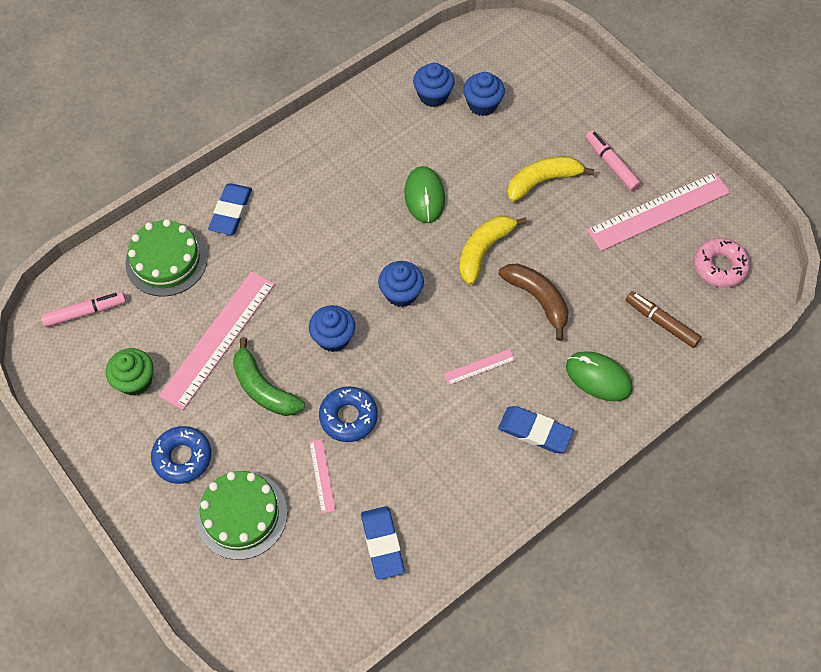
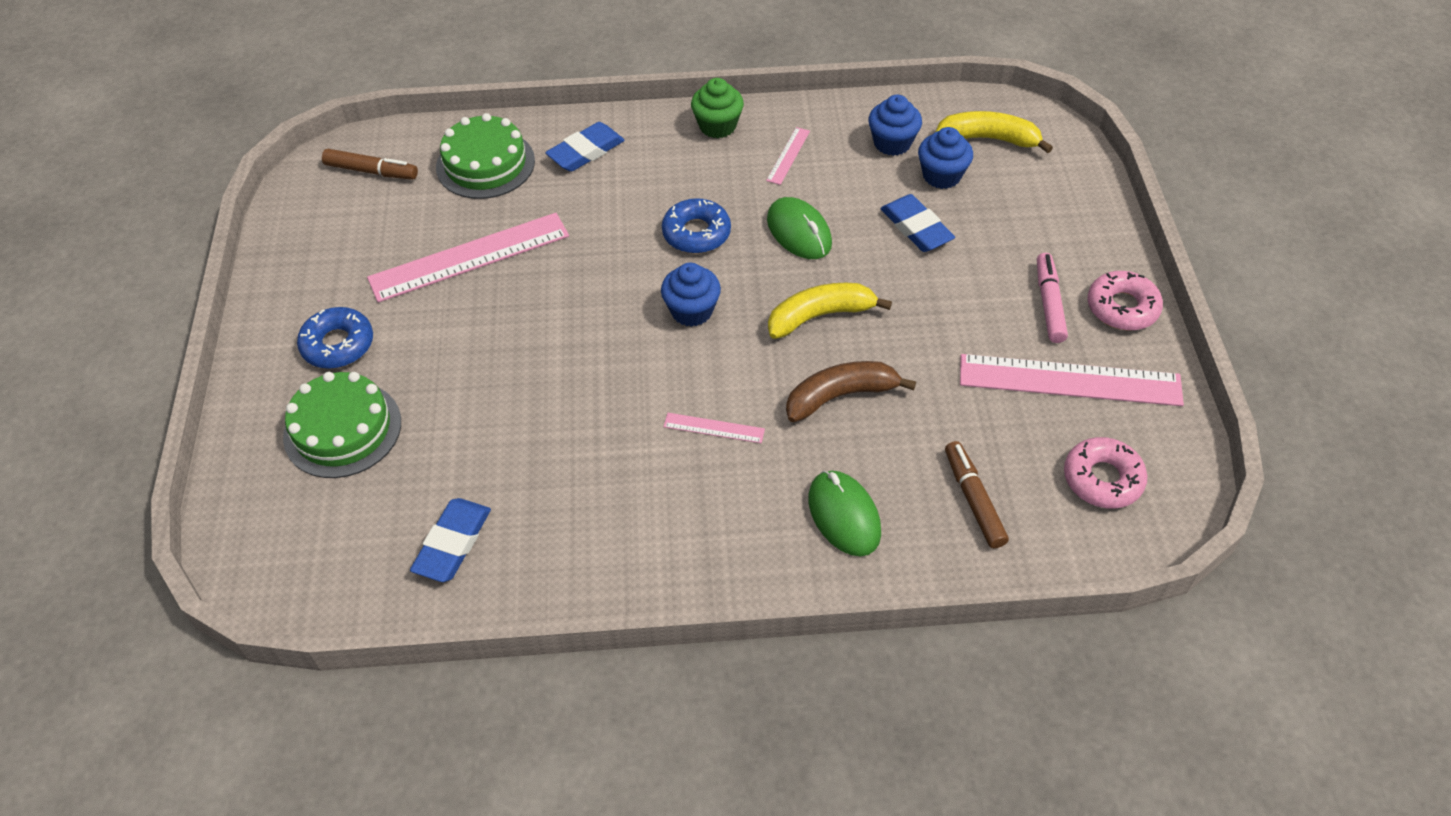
camera: 35 degrees right, 10 degrees down
(85, 312) = (371, 171): pink marker -> brown marker
(135, 380) = (360, 253): green cupcake -> green cupcake (717, 126)
(263, 388) = (471, 325): green banana -> none
(322, 475) = (453, 439): pink ruler -> pink ruler (788, 155)
(333, 337) = (583, 316): blue cupcake -> none
(348, 417) = (530, 399): blue donut -> blue donut (696, 233)
(424, 196) = (799, 232): green mouse -> green mouse turned 60 degrees counterclockwise
(535, 431) = (719, 529): blue eraser -> blue eraser (916, 227)
(537, 299) = (840, 396): brown banana -> brown banana turned 105 degrees counterclockwise
(542, 181) = (949, 281): yellow banana -> yellow banana (989, 139)
(654, 144) = (1122, 307): none -> pink donut

